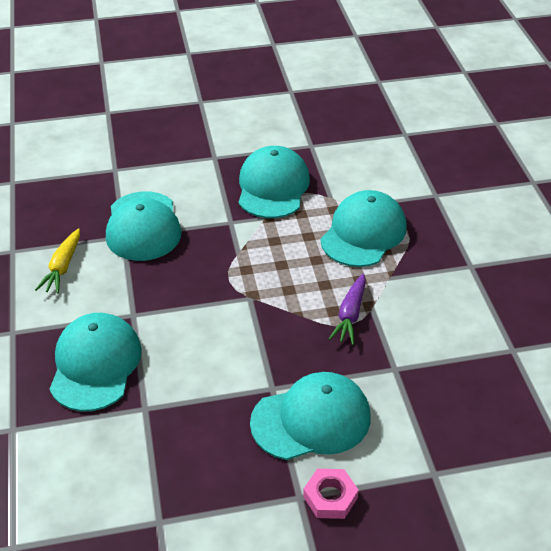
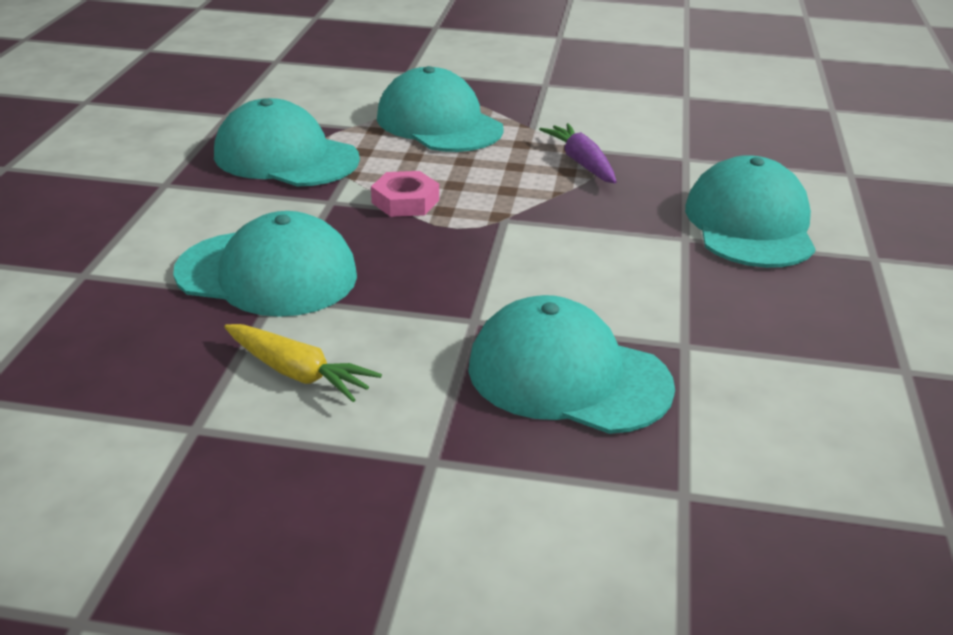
camera: 70 degrees left, 10 degrees down
(330, 497) = (876, 238): pink nut -> pink nut (405, 201)
(350, 315) = (581, 163): purple carrot -> purple carrot turned 150 degrees counterclockwise

